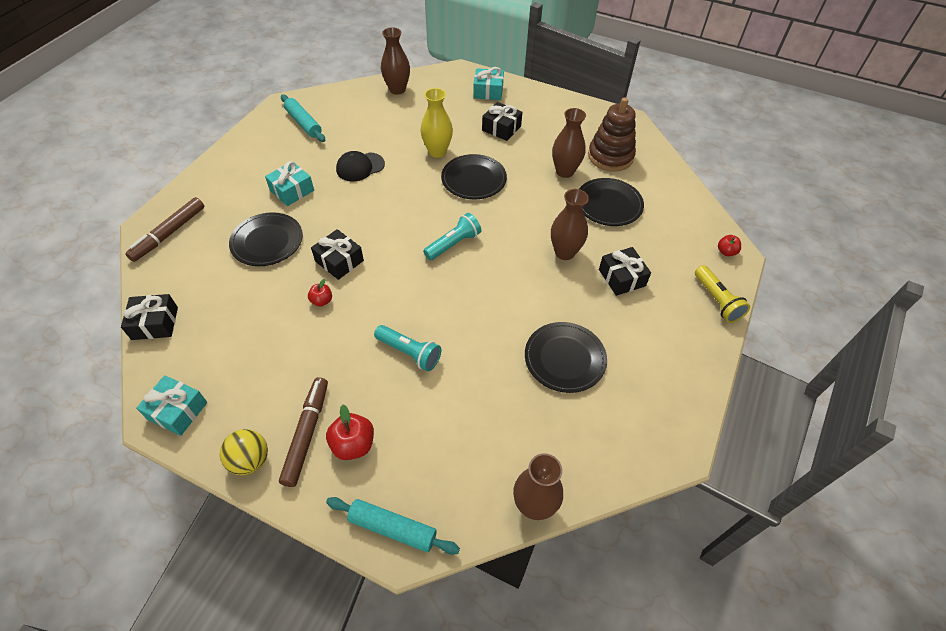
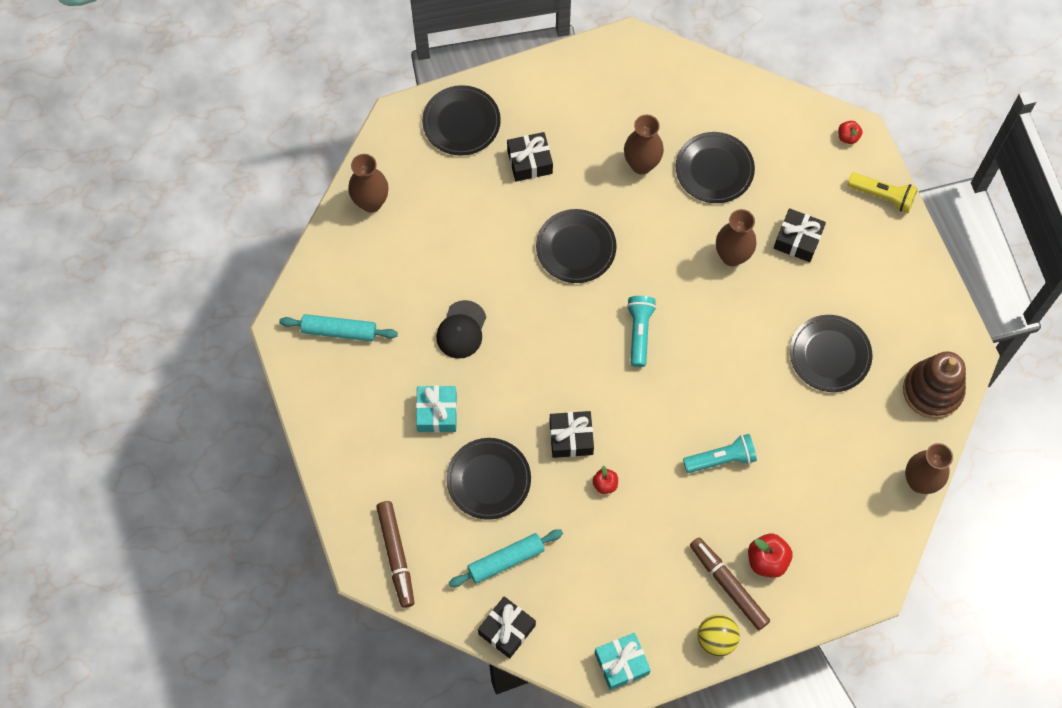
camera: 45 degrees left, 15 degrees up
(392, 528) = (855, 583): turquoise rolling pin -> turquoise rolling pin (506, 560)
(437, 151) = (507, 246): yellow vase -> none
(488, 91) = (461, 122): turquoise gift -> black plate
(610, 156) = (660, 108): brown stacking toy -> brown stacking toy (932, 391)

